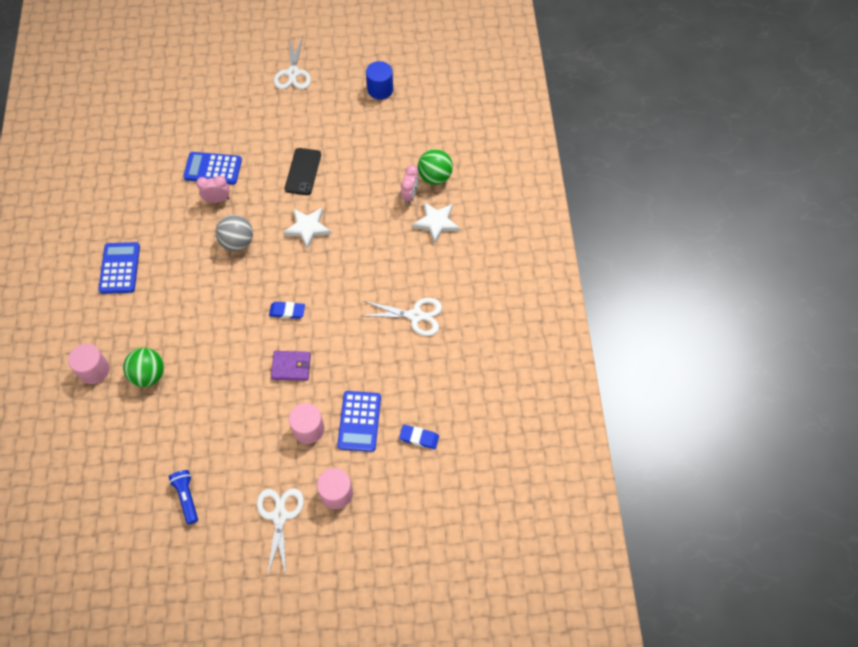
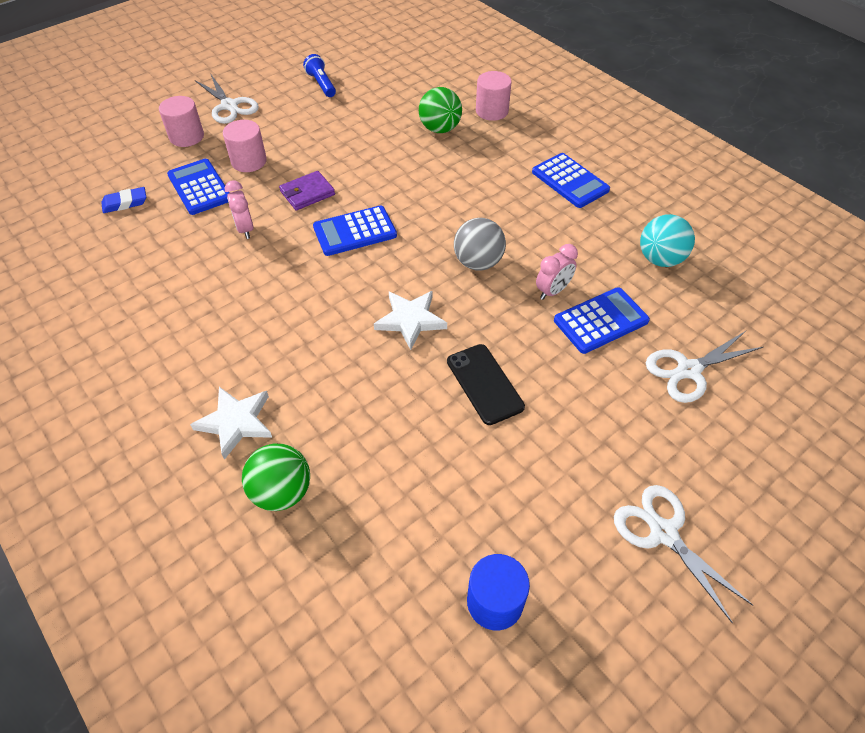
camera: 145 degrees right, 10 degrees down
(139, 183) = (660, 259): none -> turquoise ball
(186, 497) = (321, 84): blue flashlight -> blue flashlight turned 150 degrees counterclockwise
(287, 311) = (355, 231): blue eraser -> blue calculator
(410, 195) = (303, 439): pink clock -> pink clock (245, 229)
(415, 316) = (195, 299): white scissors -> white scissors (689, 370)

